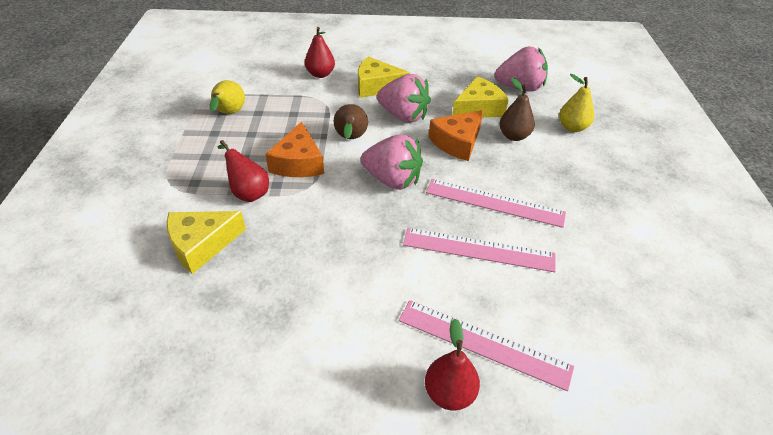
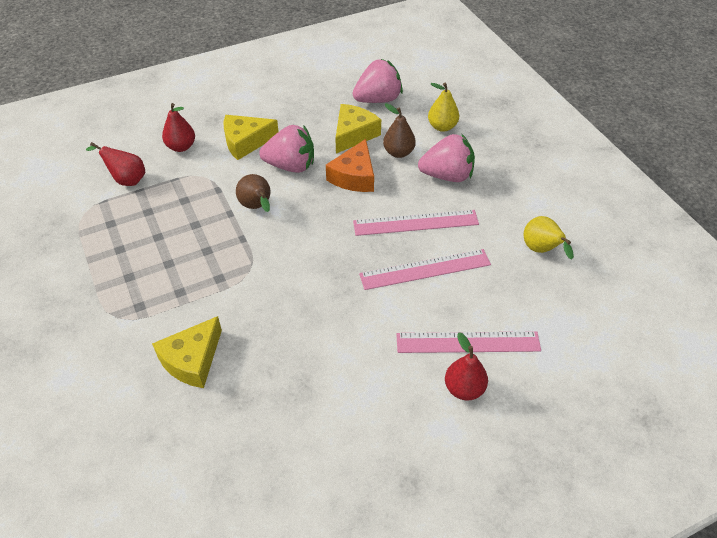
camera: 25 degrees left, 5 degrees up
(229, 114) = (119, 223): yellow pear -> yellow pear (541, 250)
(248, 192) = (198, 295): red pear -> red pear (126, 180)
(298, 162) = (224, 249): orange cheese -> none
(392, 180) = (320, 234): pink strawberry -> pink strawberry (447, 176)

